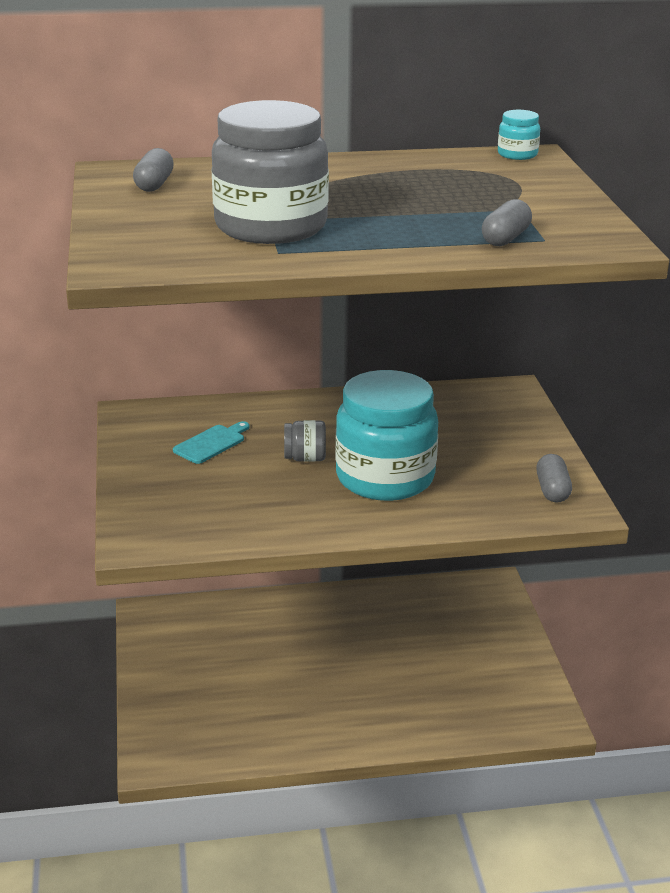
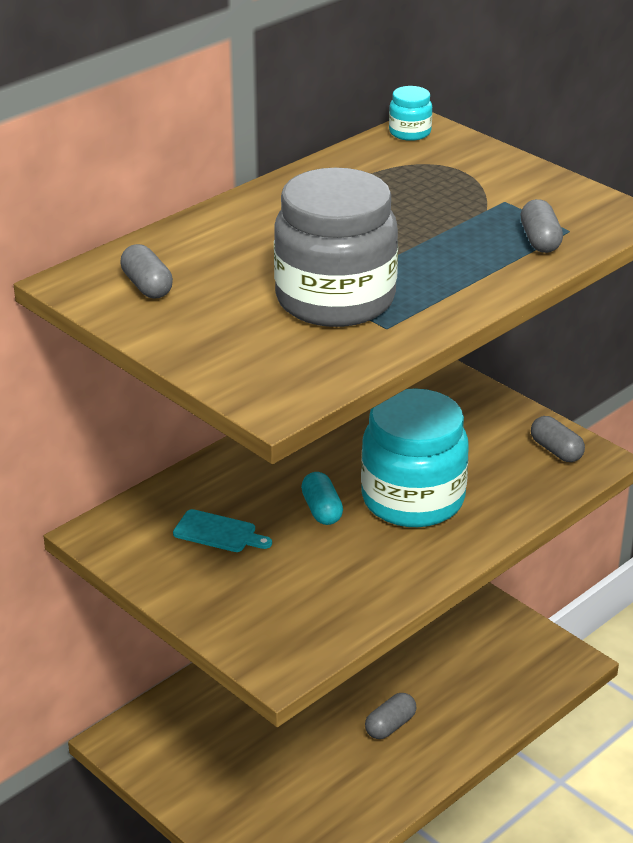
camera: 35 degrees left, 5 degrees up
(211, 443) = (218, 532): turquoise cutting board -> turquoise cutting board turned 105 degrees clockwise
(305, 458) = (321, 510): grey jar -> turquoise capsule
(349, 696) = (390, 726): none -> grey capsule

